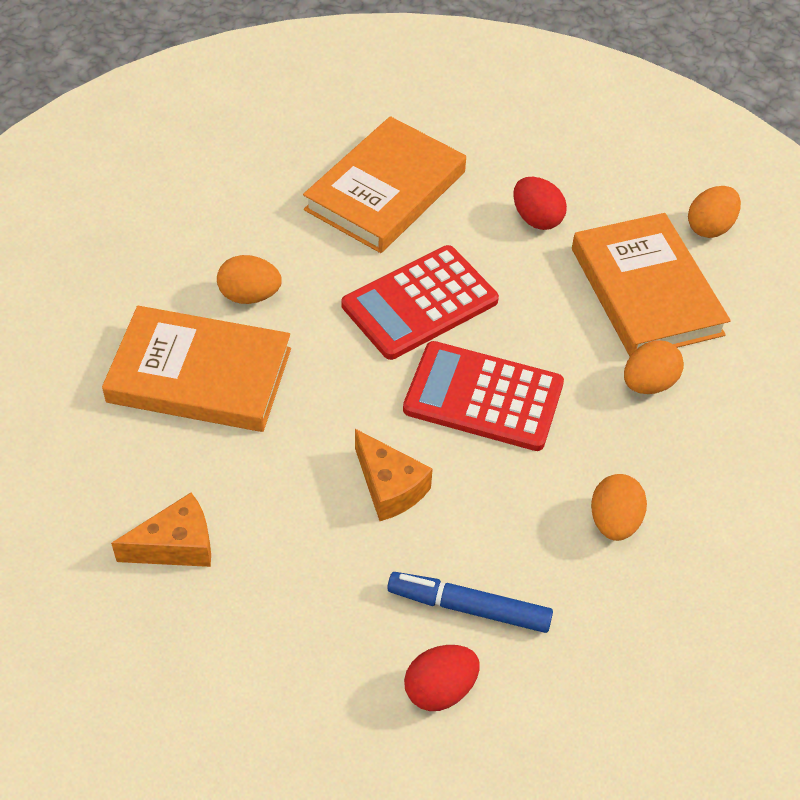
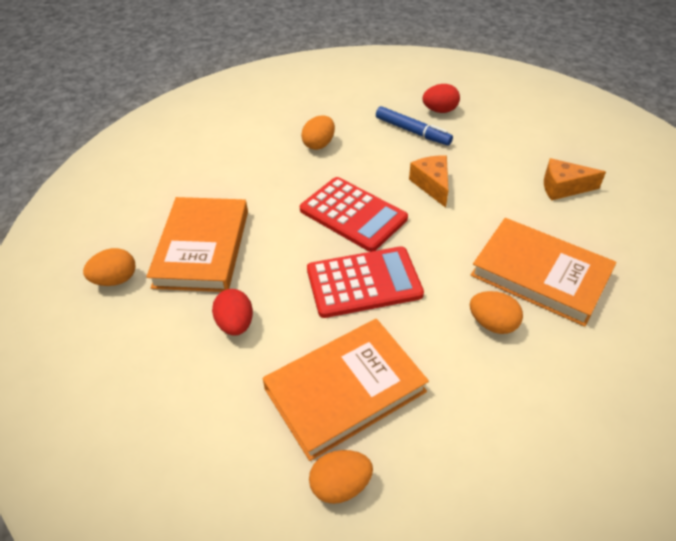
camera: 155 degrees left, 5 degrees down
(648, 383) = (248, 197): orange egg -> orange egg (340, 485)

